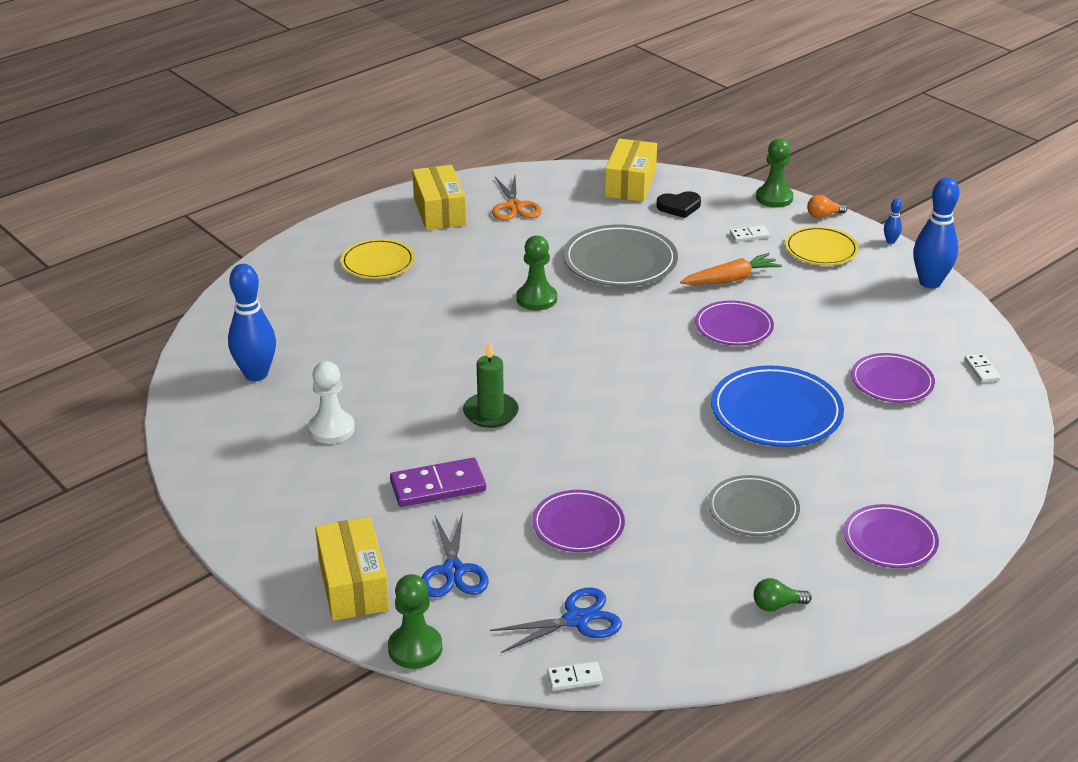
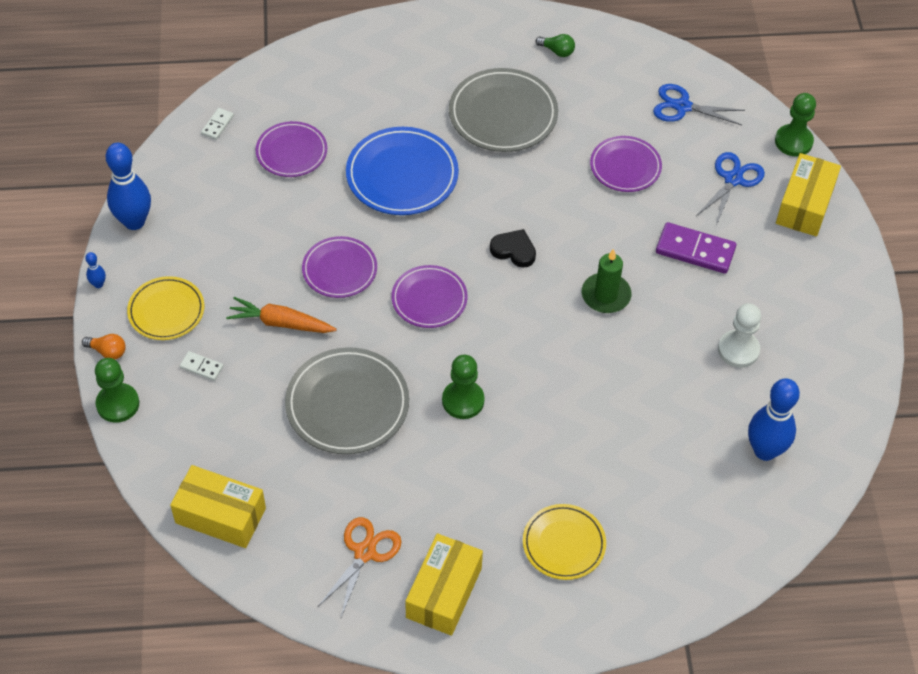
camera: 145 degrees left, 20 degrees up
(575, 678) = (713, 75): white domino -> none
(630, 184) = (220, 515): yellow box -> yellow box turned 60 degrees clockwise
(679, 207) = (215, 447): black heart -> black heart (514, 250)
(753, 510) = (503, 114): grey plate -> grey plate, size x1.56
(890, 540) = (444, 50): purple plate -> purple plate (429, 299)

